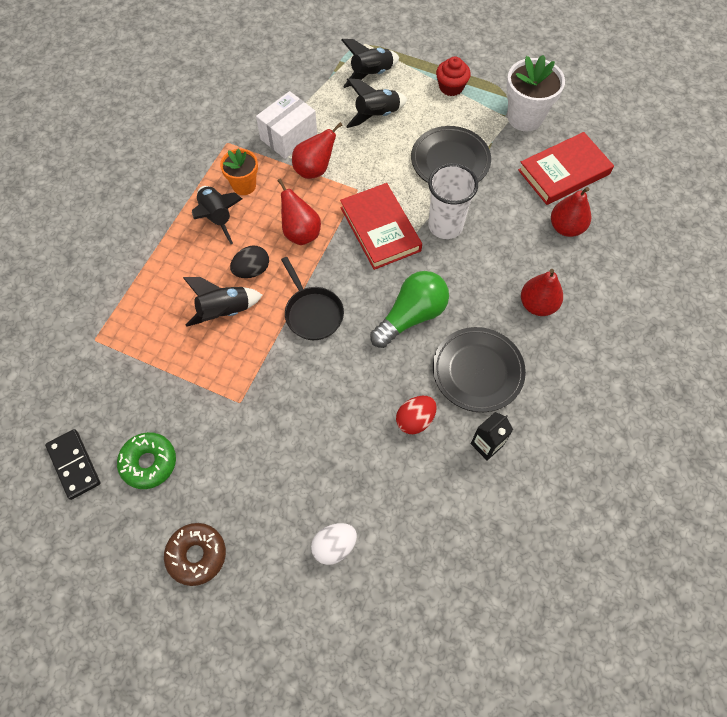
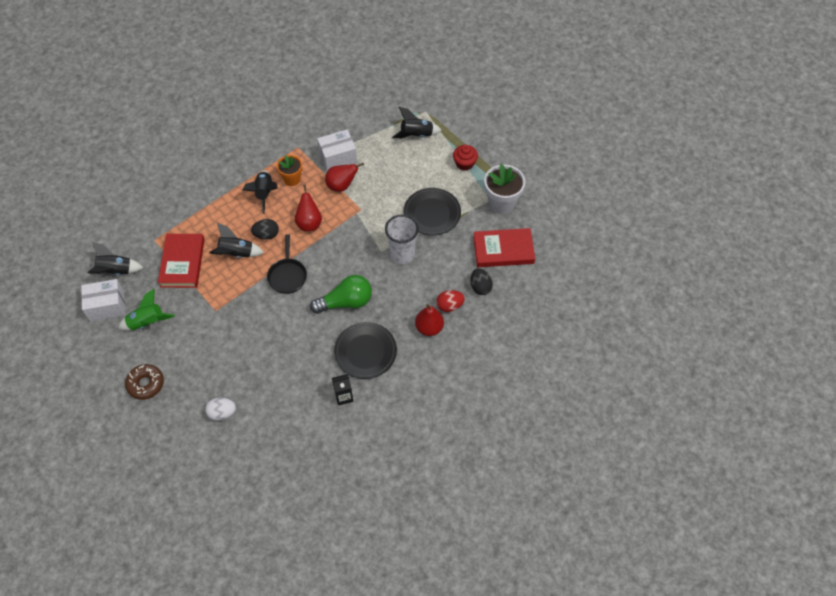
camera: 25 degrees right, 5 degrees down
(74, 465) = (107, 306): black domino -> white box
(149, 463) = (147, 323): green donut -> green rocket
(377, 115) = (403, 165): black rocket -> black rocket (116, 271)
(380, 229) = (360, 240): red book -> red book (182, 262)
(415, 420) = (310, 364): red egg -> red egg (449, 306)
(566, 227) = (480, 287): red pear -> black egg

